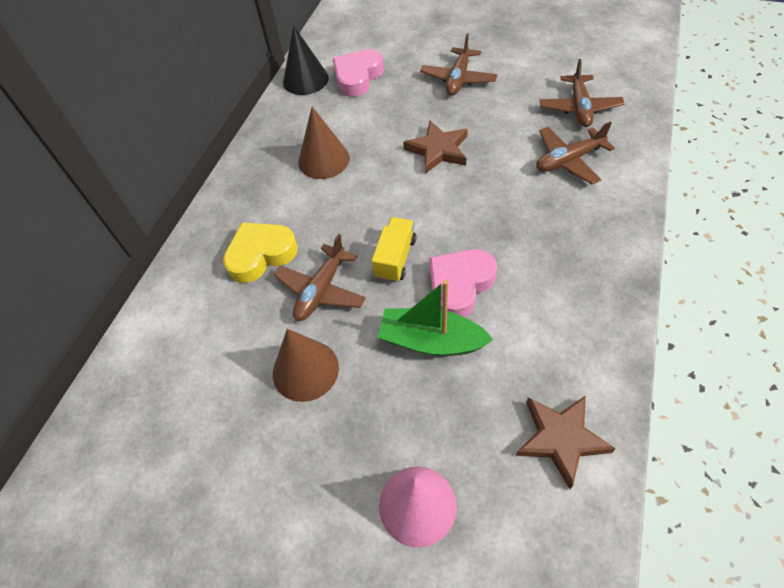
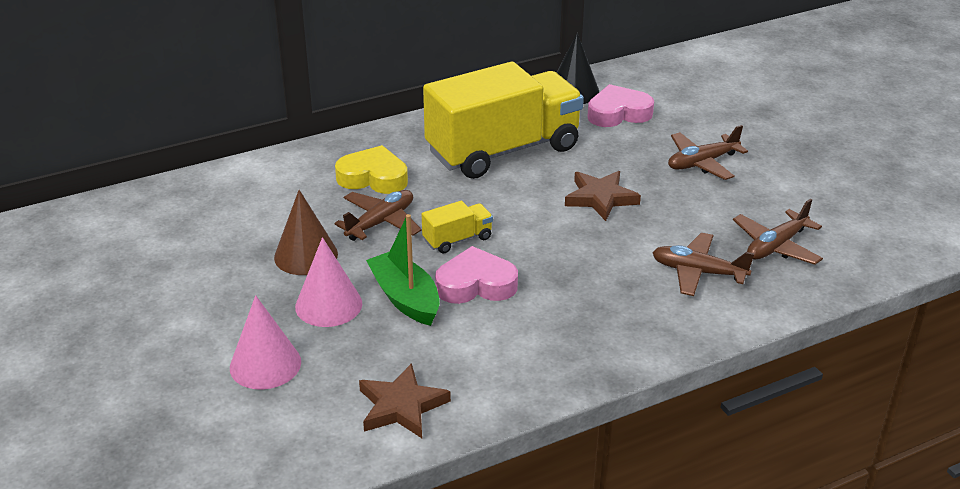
camera: 40 degrees right, 20 degrees down
(321, 290) = (380, 222): brown plane -> brown plane turned 150 degrees clockwise
(323, 160) = (503, 150): brown cone -> yellow truck
(386, 399) = (328, 305): none -> pink cone

